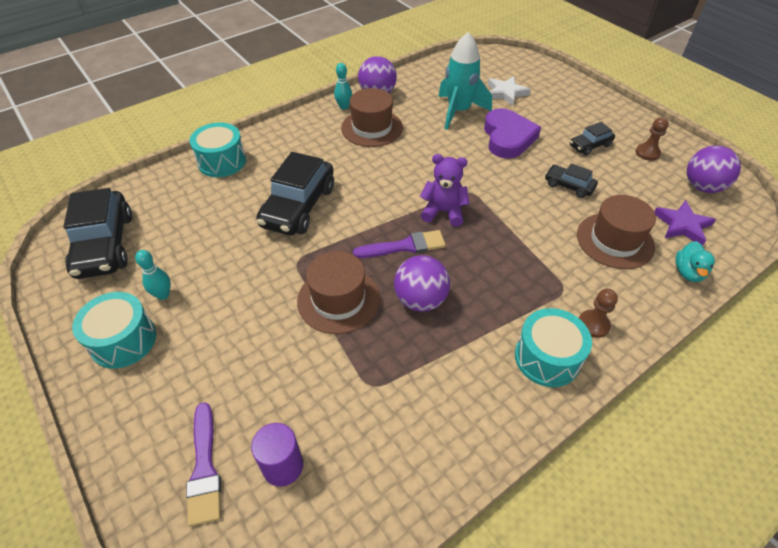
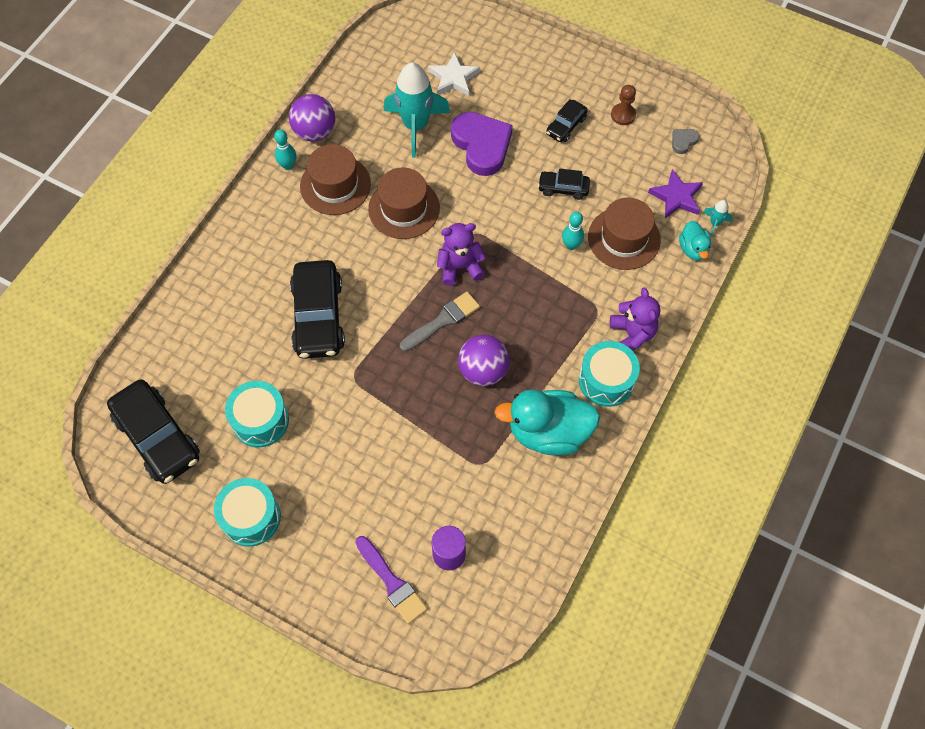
camera: 25 degrees left, 15 degrees up
(163, 295) = (254, 462): turquoise bowling pin -> turquoise bowling pin (571, 245)
(222, 161) = (203, 293): turquoise drum -> turquoise drum (260, 420)
(338, 299) = (413, 400): brown hat -> brown hat (404, 208)
(404, 246) = (442, 321): purple brush -> grey brush
(459, 383) = (548, 432): none -> turquoise duck
(593, 324) = (632, 334): brown pawn -> purple teddy bear
(702, 187) = (683, 141): purple ball -> grey heart
(719, 258) = (715, 223): none -> turquoise rocket

